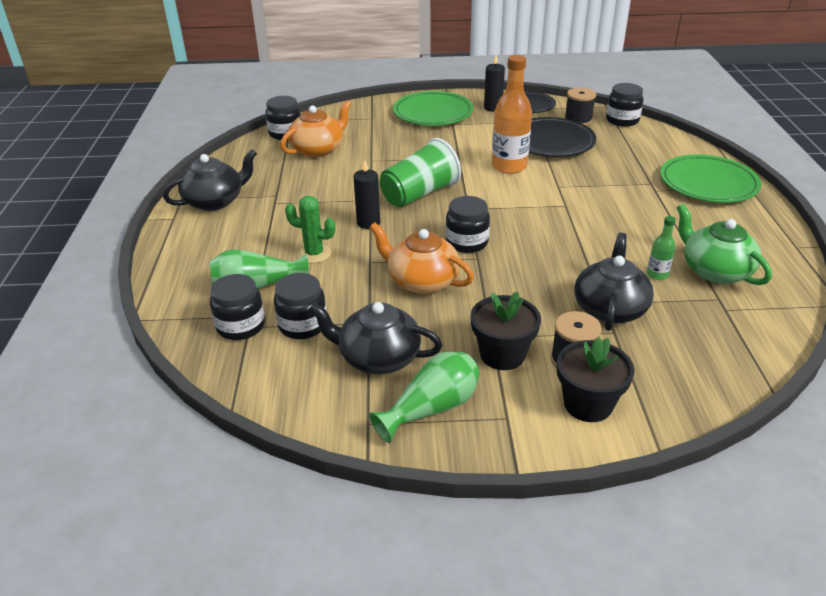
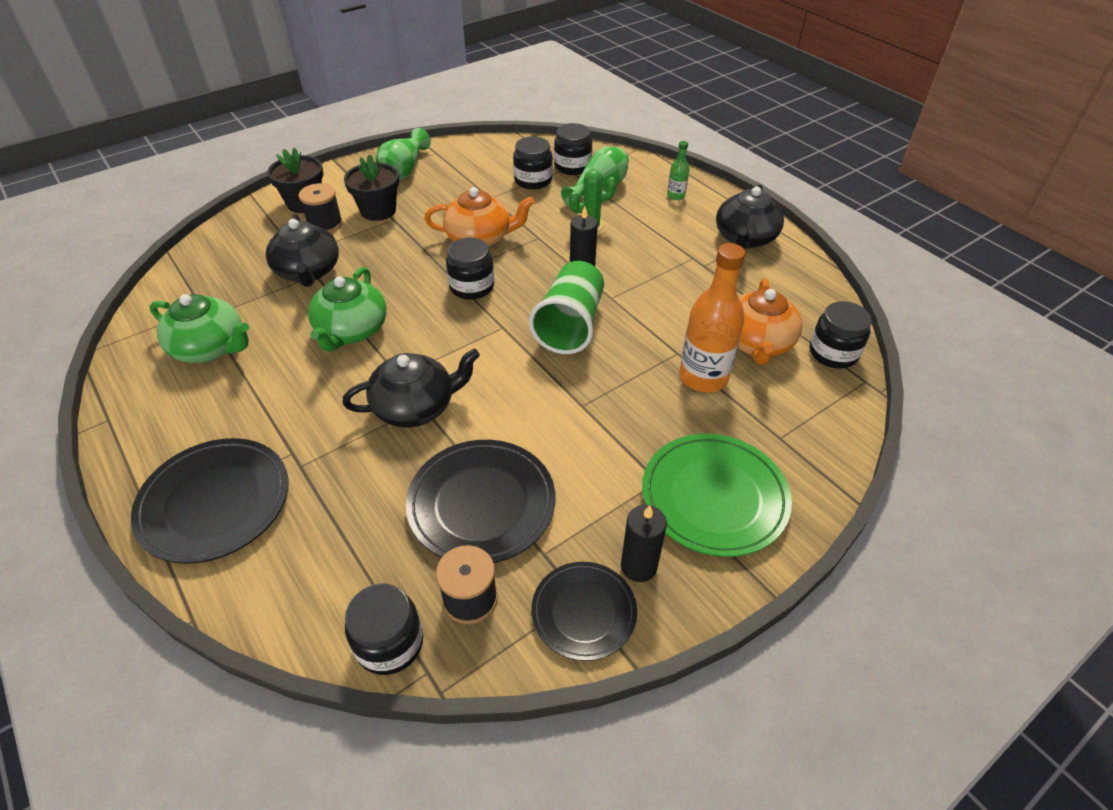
camera: 145 degrees right, 10 degrees up
(378, 357) = (462, 181): black teapot -> black teapot (415, 407)
(509, 166) = (505, 416): orange bottle -> orange bottle (703, 377)
(587, 244) = (351, 330): none -> green teapot
(657, 274) = (270, 321): green bottle -> green bottle (676, 195)
(708, 183) = (215, 503): green plate -> black plate

